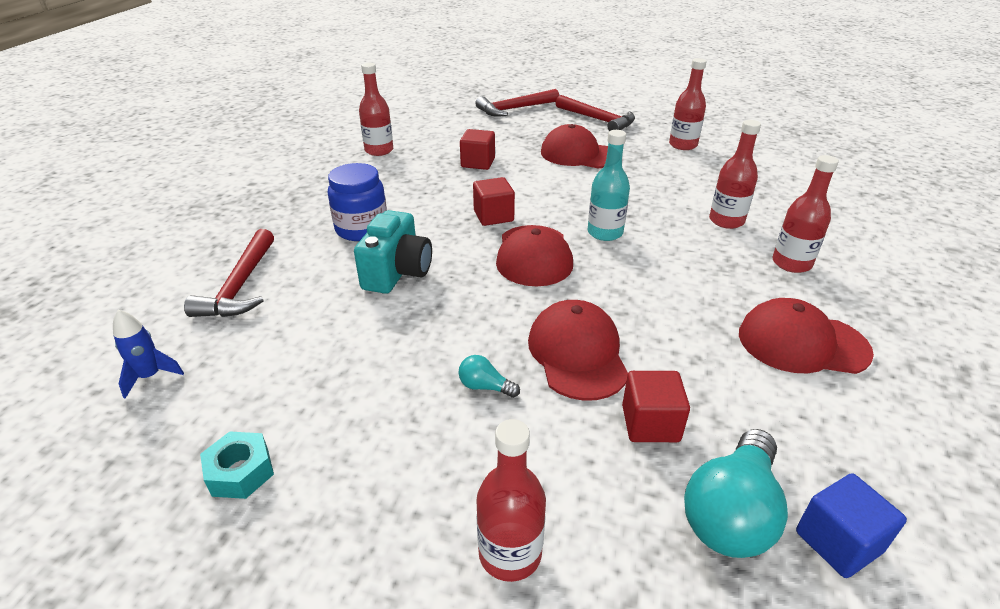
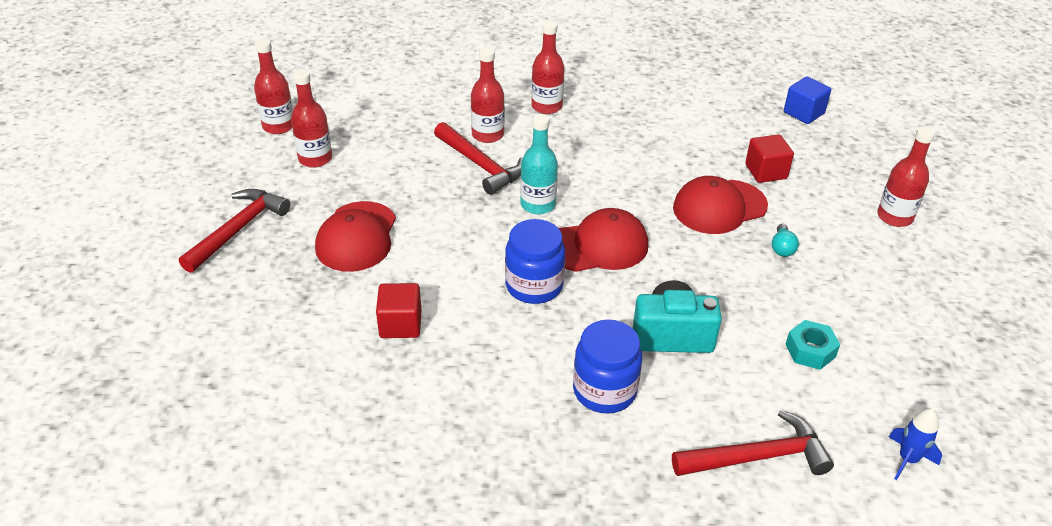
camera: 105 degrees left, 5 degrees up
(240, 472) = (938, 351): turquoise nut -> turquoise nut (810, 350)
(379, 150) = (380, 445): red bottle -> red bottle (279, 126)
(493, 216) = (534, 286): red cube -> blue jar
(514, 109) = (195, 319): red hammer -> red hammer (480, 165)
(731, 513) = (810, 143): turquoise light bulb -> none
(802, 343) = (648, 110): red cap -> none

